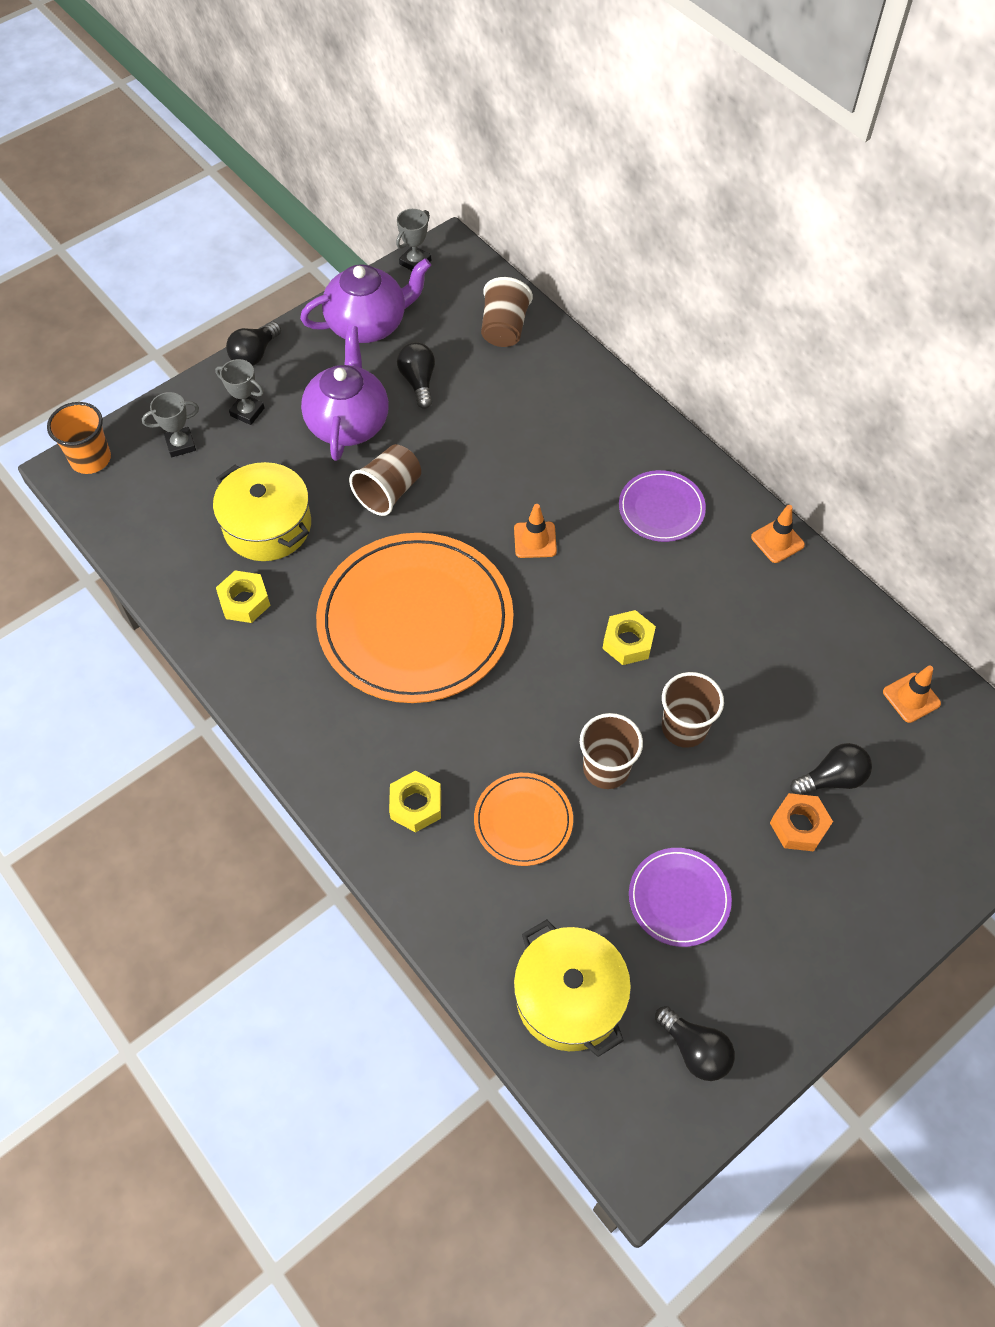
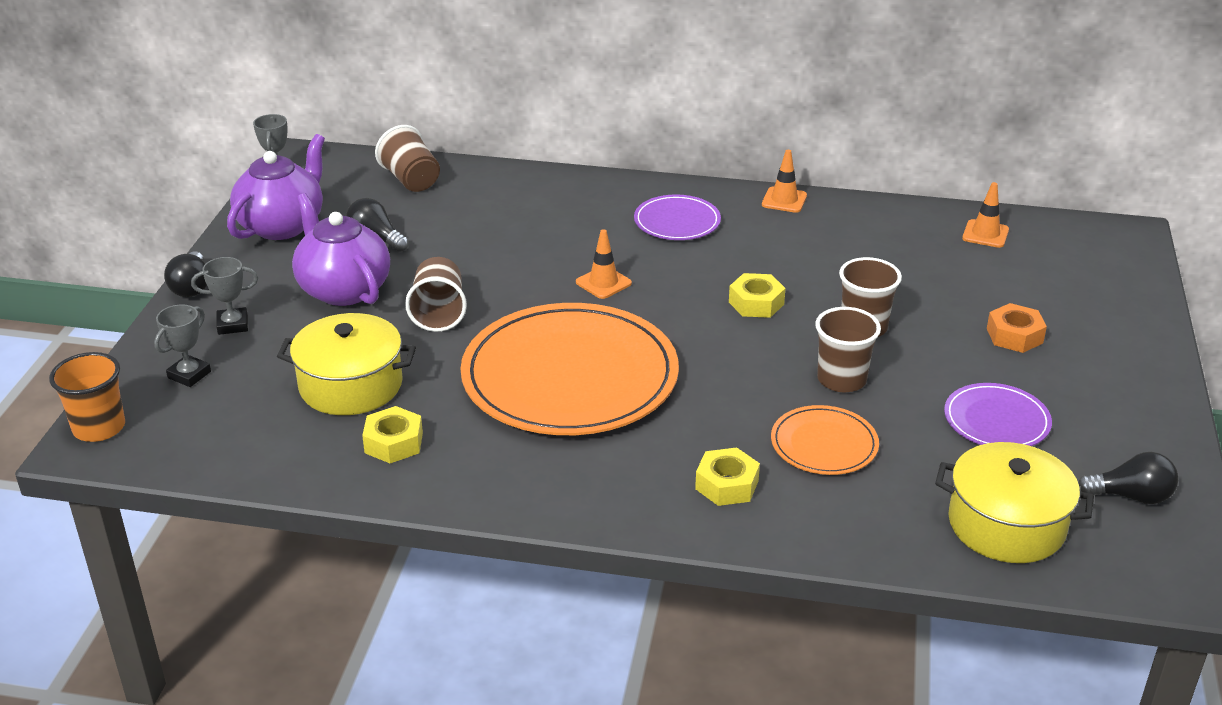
camera: 40 degrees left, 25 degrees down
(832, 778) = (998, 300): black light bulb -> none

